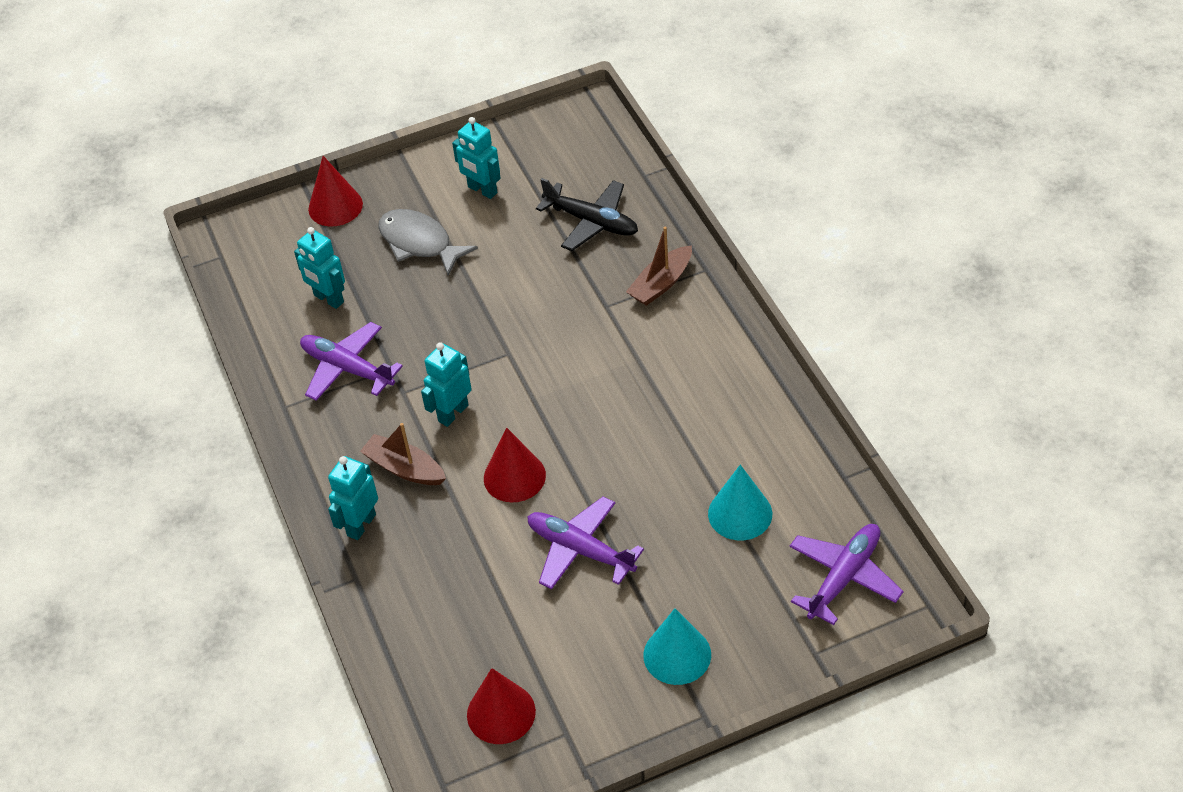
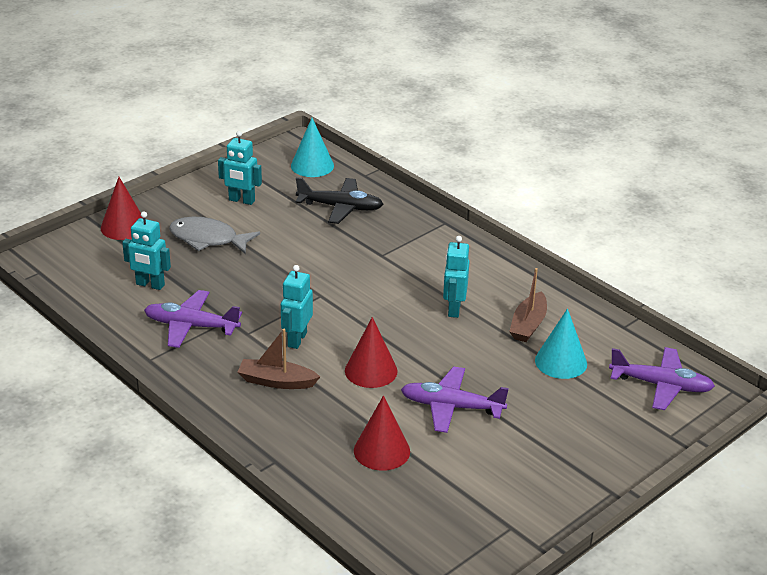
camera: 25 degrees left, 15 degrees down
(361, 525) = (260, 425): turquoise robot -> turquoise robot (454, 309)
(501, 713) = (450, 525): red cone -> red cone (381, 451)
(661, 284) = (416, 236): brown boat -> brown boat (528, 325)
(677, 655) = (567, 458): turquoise cone -> turquoise cone (312, 165)
(844, 577) = (661, 385): purple plane -> purple plane turned 90 degrees clockwise

